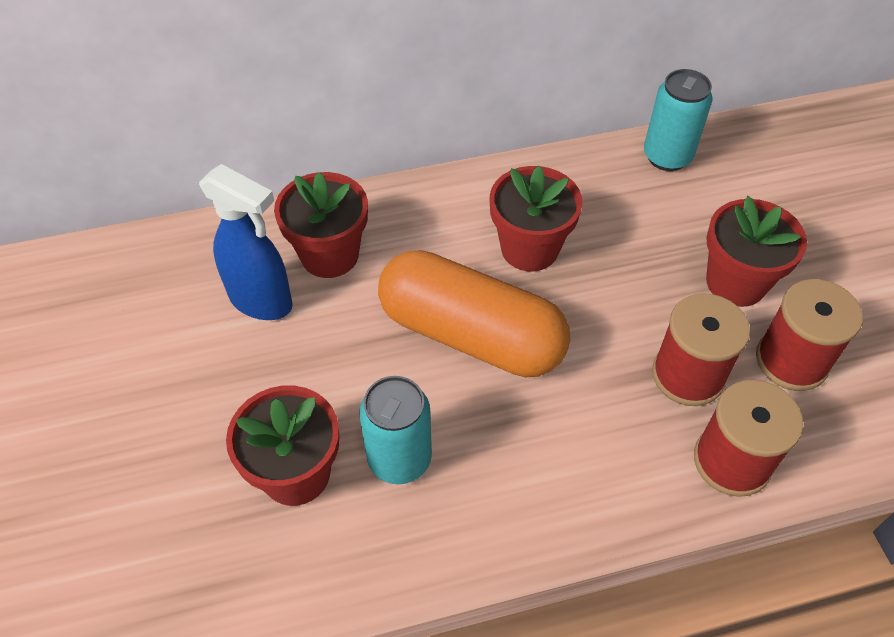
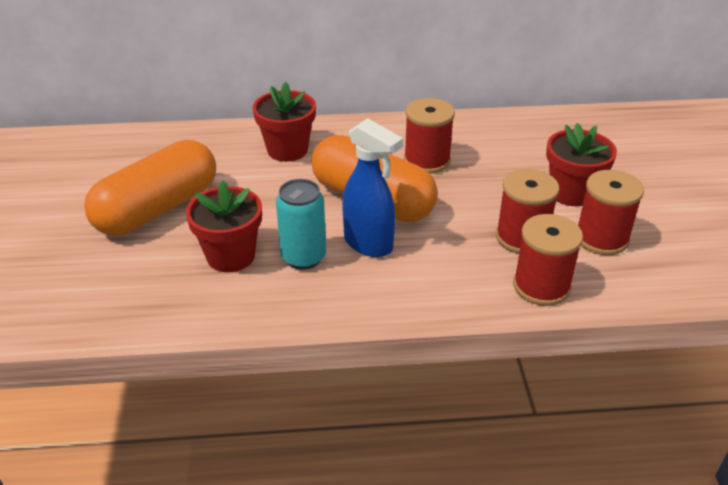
camera: 10 degrees right, 15 degrees down
(167, 397) = (157, 209): none -> orange capsule
(262, 301) = (235, 168): blue spray bottle -> blue spray bottle (369, 244)
(529, 248) = (427, 160): red flower pot -> red spool
(667, 157) = (540, 123): turquoise can -> none

